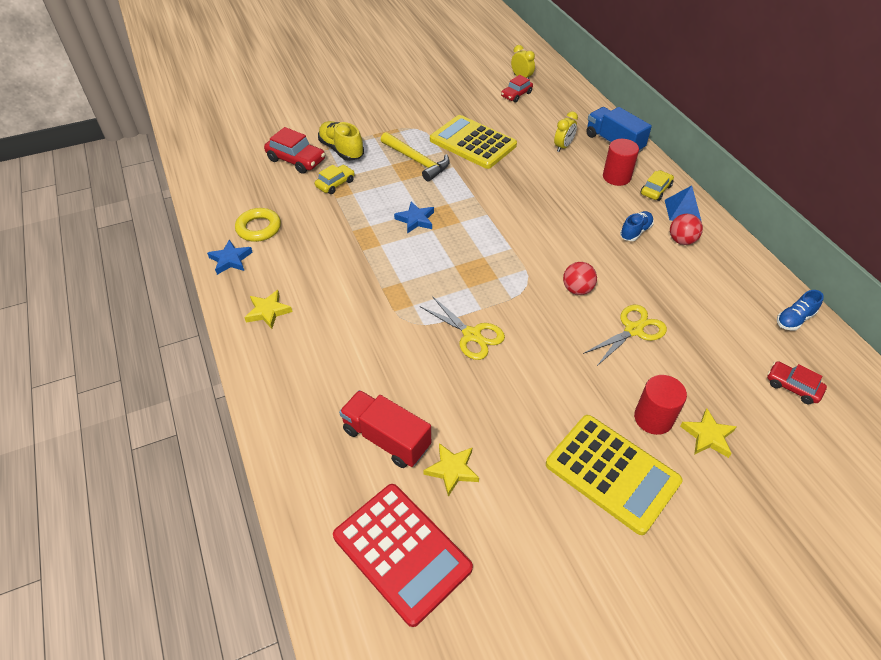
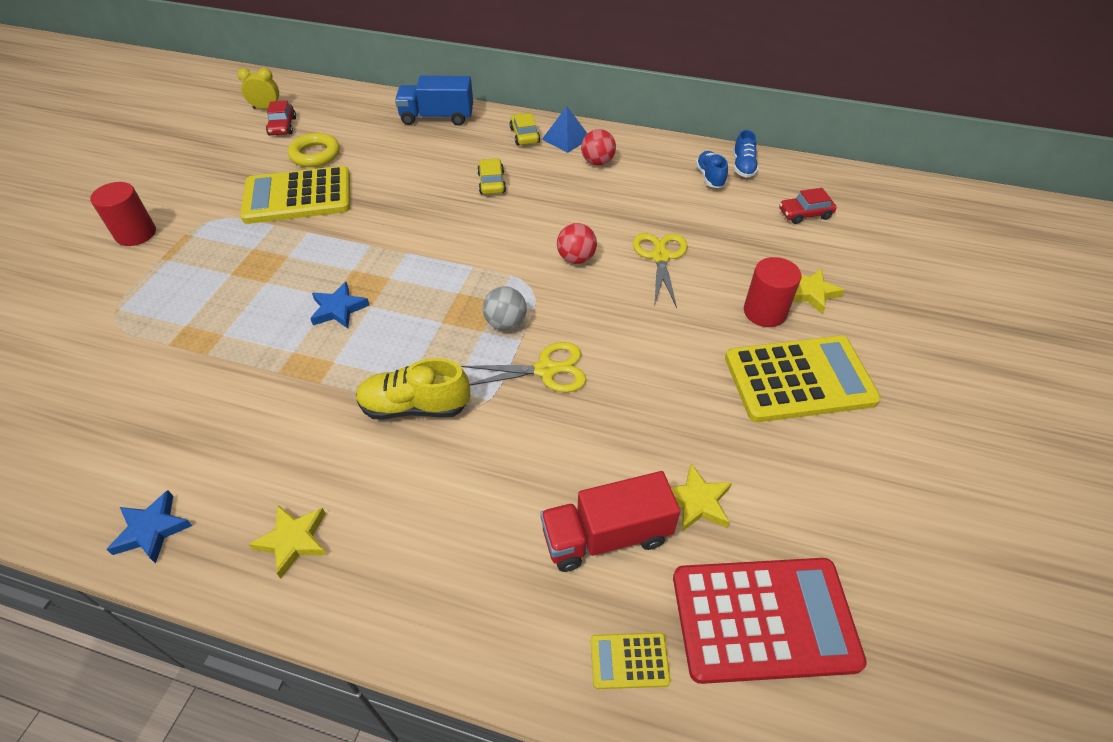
camera: 50 degrees left, 0 degrees up
(259, 228) = (142, 463): yellow ring -> yellow ring (315, 155)
(296, 160) = (87, 350): red car -> none
(320, 497) = (629, 661): none -> yellow calculator
(335, 184) = (184, 340): yellow car -> yellow car (491, 183)
(341, 150) = (140, 299): yellow shoe -> yellow shoe (415, 407)
(417, 161) = (258, 252): yellow hammer -> none
(485, 293) = (505, 323): none -> grey ball
(563, 147) = (396, 147): yellow clock -> none
(616, 177) = (479, 144): red cylinder -> red cylinder (136, 234)
(635, 232) = (555, 179): blue shoe -> blue shoe (710, 177)

